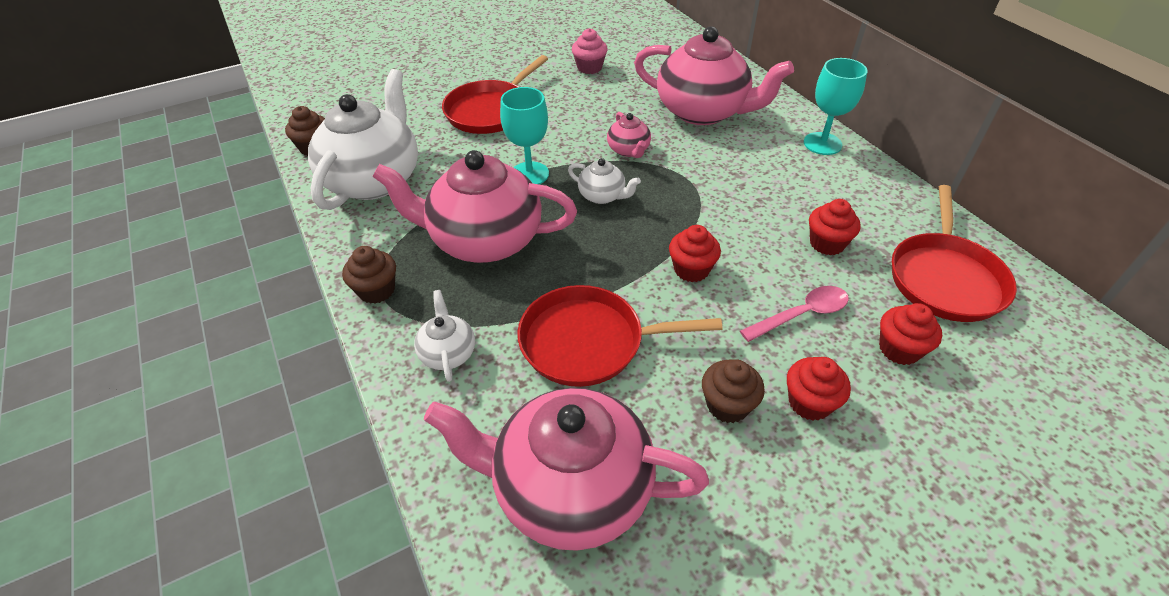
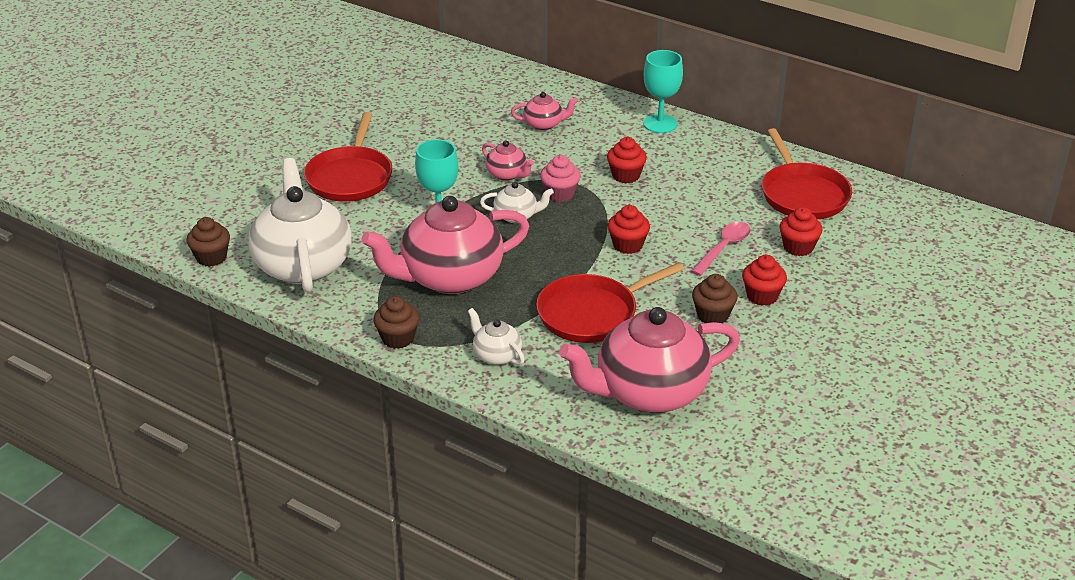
camera: 30 degrees left, 10 degrees down
(589, 68) = (407, 112): pink cupcake -> pink cupcake (560, 194)
(703, 111) = (544, 124): pink teapot -> pink teapot, size x0.45
(827, 243) = (711, 197): red cupcake -> red cupcake (626, 175)

